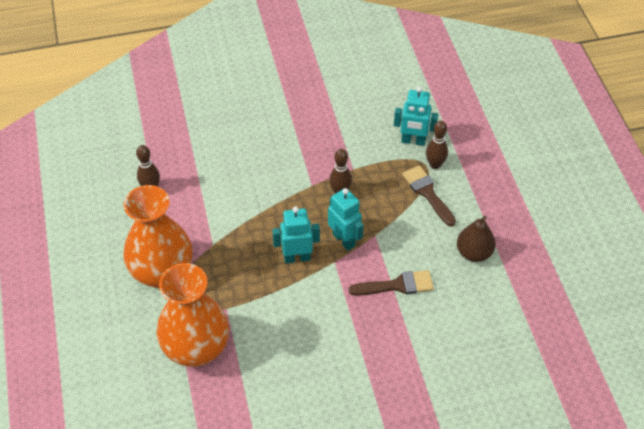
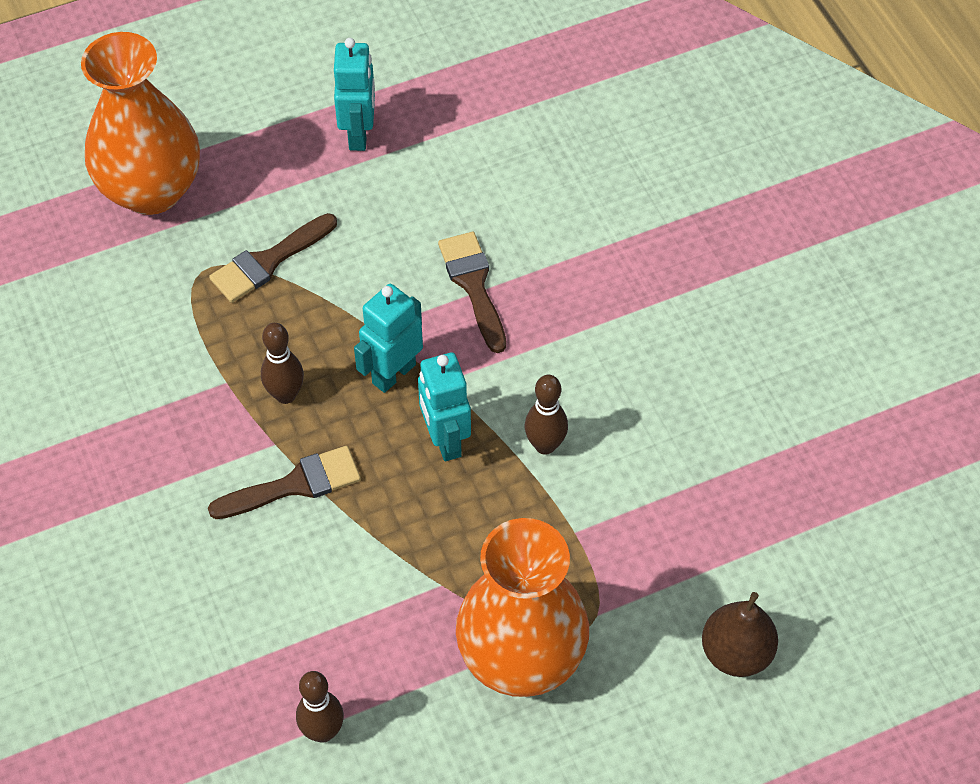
camera: 100 degrees left, 5 degrees up
(196, 348) = (666, 562): orange vase -> orange vase (151, 190)
(285, 191) = (295, 485): none -> brown brush
(413, 141) = (146, 295): turquoise robot -> turquoise robot (359, 134)
(435, 165) = (201, 256): brown bowling pin -> brown bowling pin (545, 445)
(474, 253) = (387, 187): brown pear -> brown pear (736, 653)

